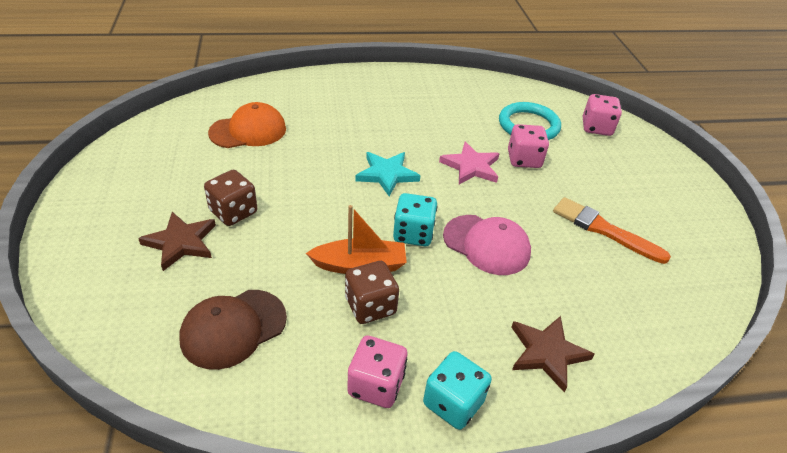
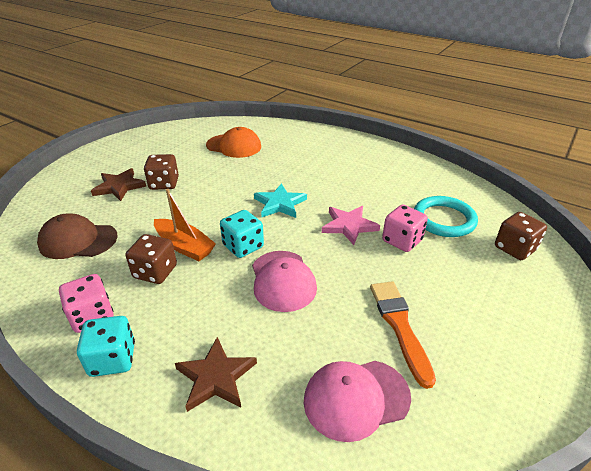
camera: 45 degrees right, 5 degrees down
(596, 128) = (515, 248): pink dice -> brown dice
(643, 298) = (356, 398): none -> pink cap

